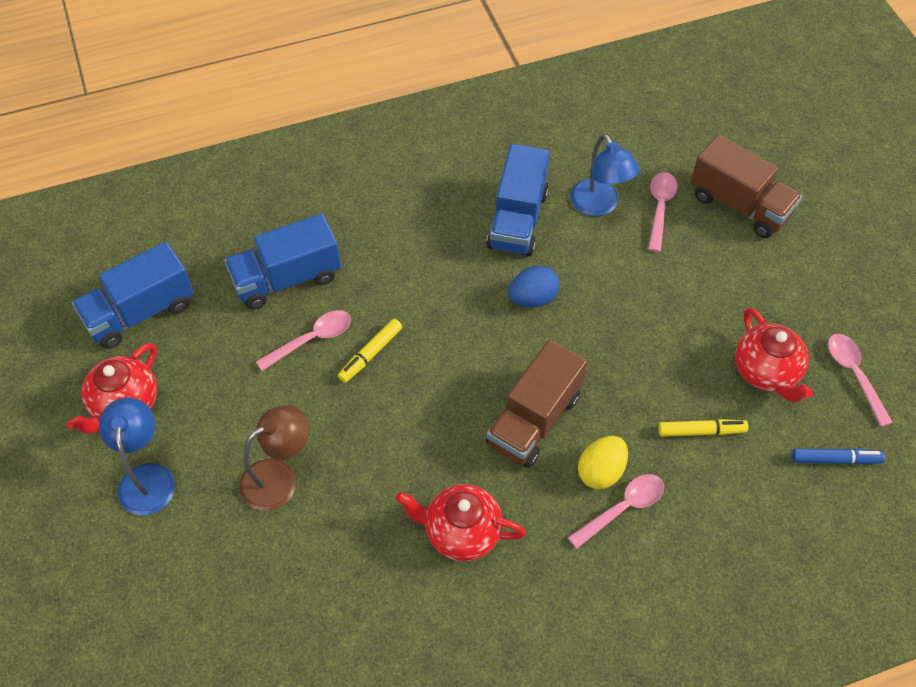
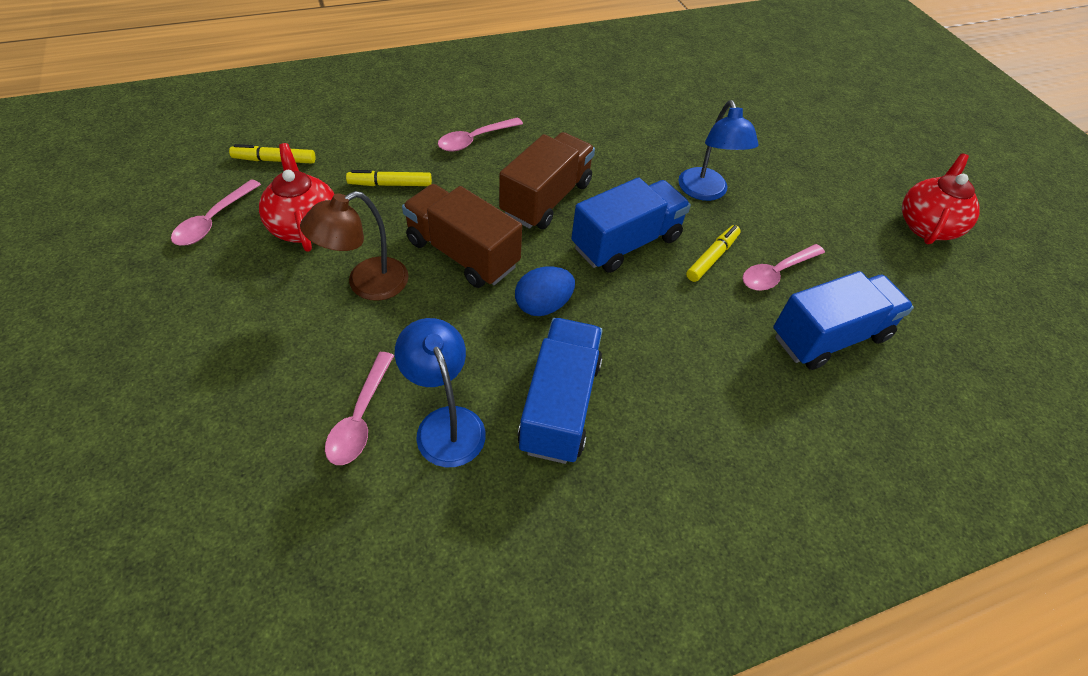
camera: 175 degrees right, 5 degrees down
(140, 312) = (968, 305): blue truck -> blue truck (626, 243)
(147, 477) = (873, 176): blue lamp -> blue lamp (705, 192)
(279, 478) = (764, 171): brown lamp -> brown lamp (366, 284)
(461, 532) = (607, 133): red teapot -> none
(601, 471) = (489, 162): yellow egg -> none
(739, 205) = (244, 419): brown truck -> brown truck (462, 253)
(835, 459) = (274, 160): blue marker -> yellow marker
(854, 375) = (214, 220): pink spoon -> pink spoon turned 45 degrees clockwise

